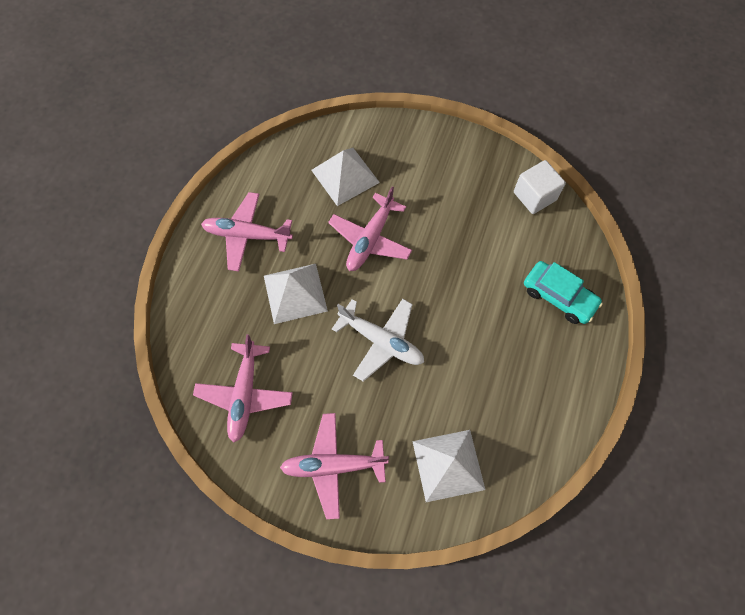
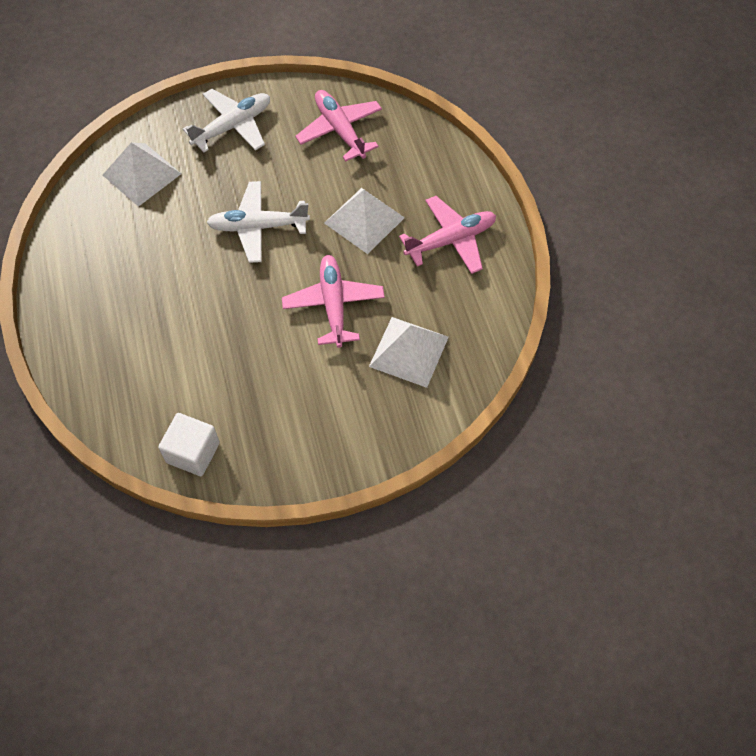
camera: 145 degrees right, 5 degrees down
(333, 465) = (233, 126): pink plane -> white plane
(559, 296) = (113, 359): turquoise car -> none

